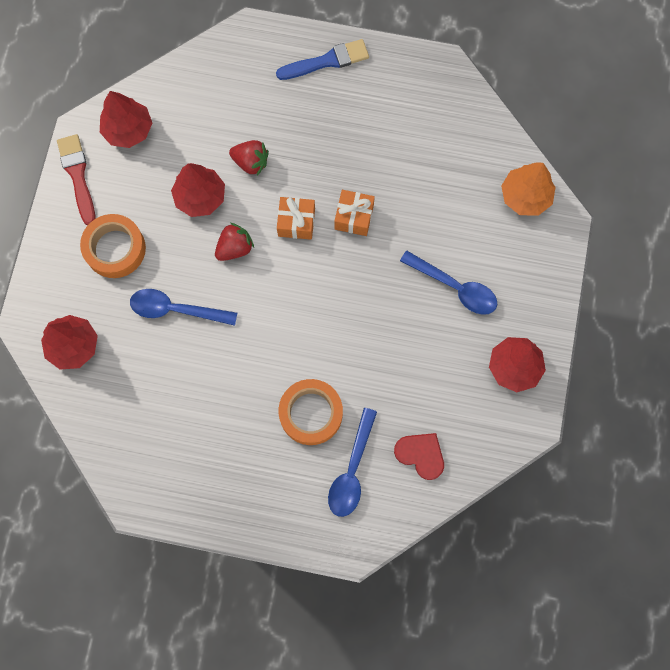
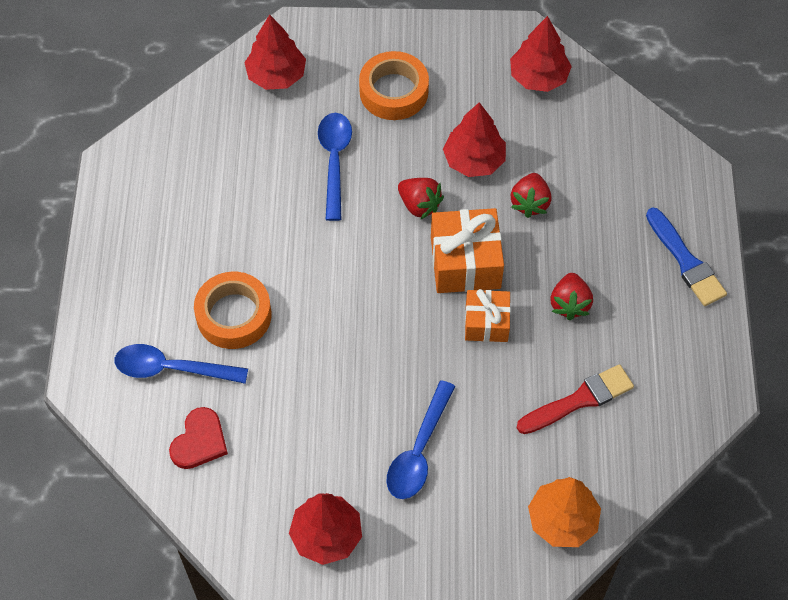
camera: 80 degrees right, 15 degrees down
(78, 176) = (471, 42): red brush -> red brush (579, 400)
(296, 222) = (465, 262): orange gift -> orange gift, size x1.58
(348, 153) = (569, 304): none -> red strawberry

